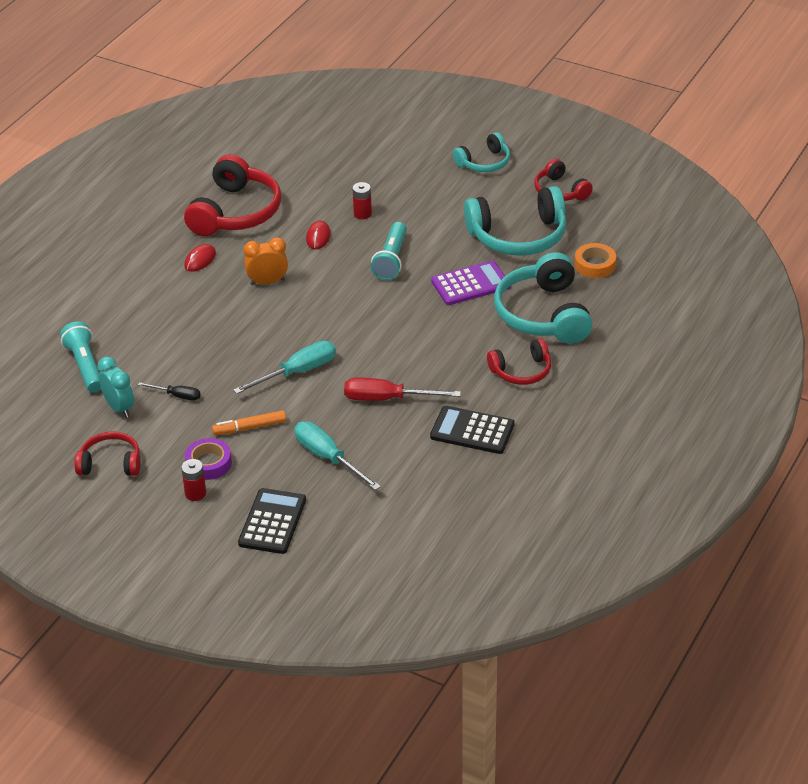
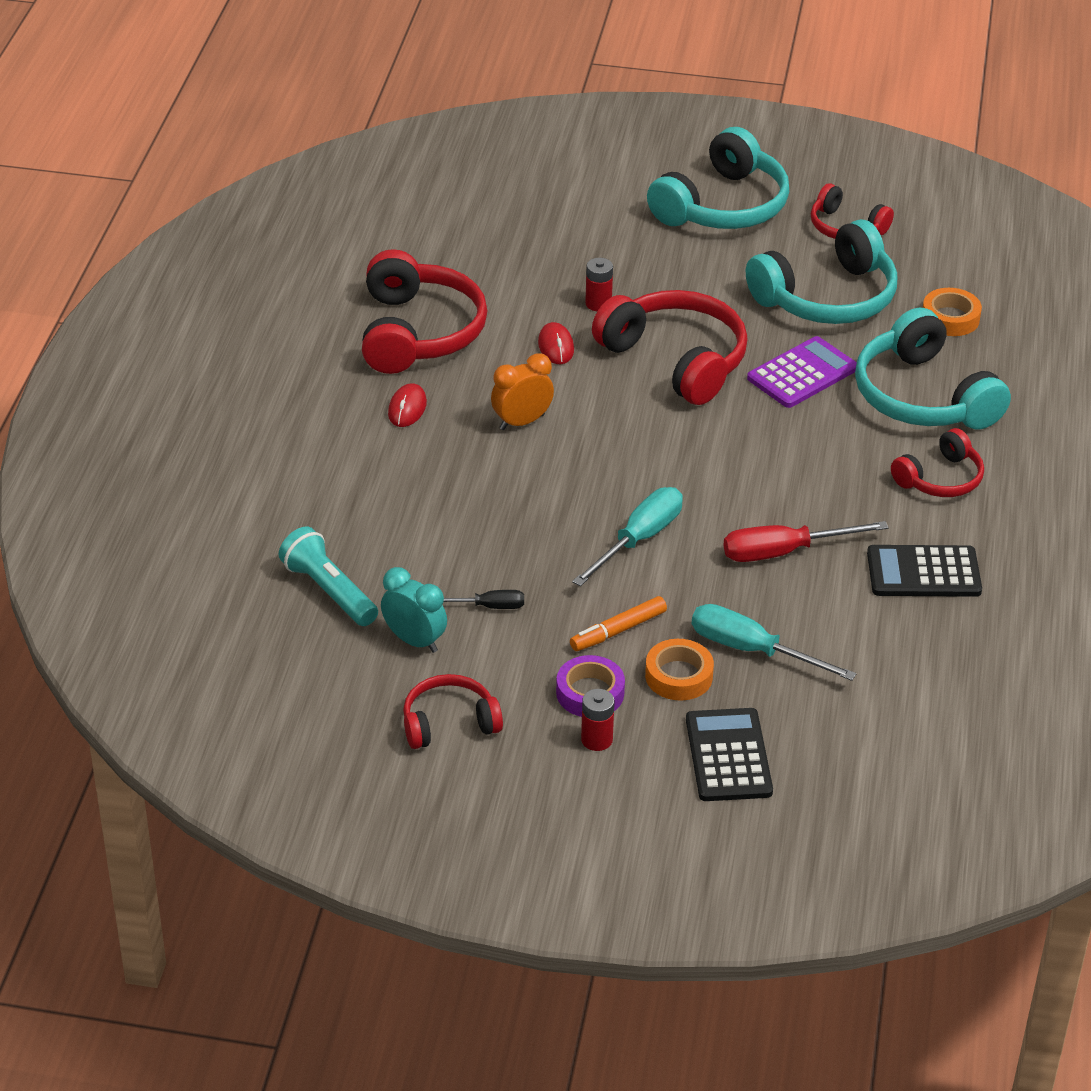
camera: 20 degrees left, 0 degrees up
(271, 464) = (678, 676): none -> orange tape
(391, 260) = (676, 360): turquoise flashlight -> red headphones
(484, 162) = (722, 206): turquoise headphones -> turquoise headphones, size x1.76

